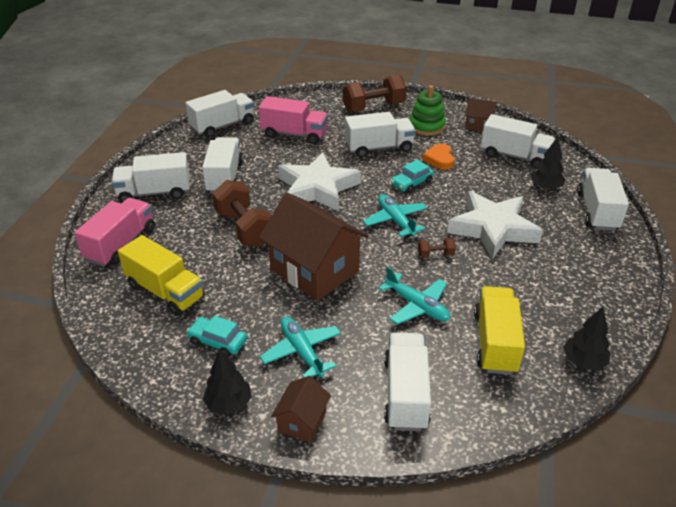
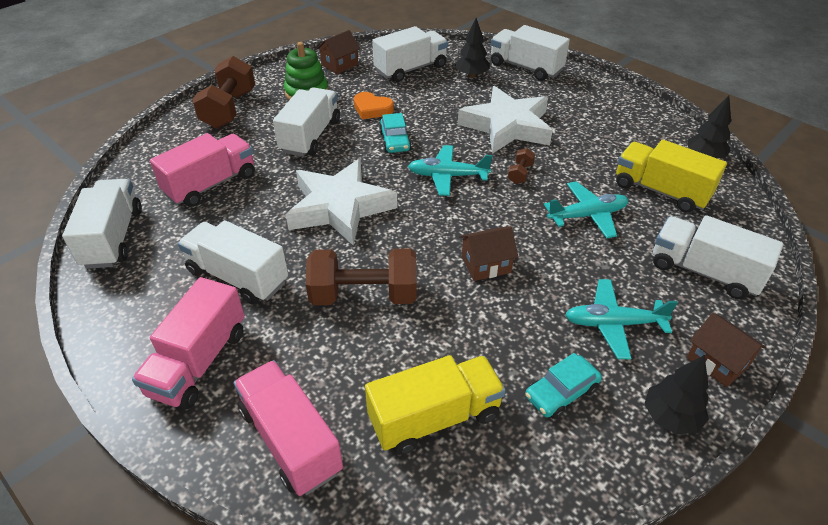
camera: 60 degrees left, 5 degrees up
(154, 193) = (198, 362): white truck -> pink truck
(314, 270) = (486, 264): brown house -> brown house, size x0.48

